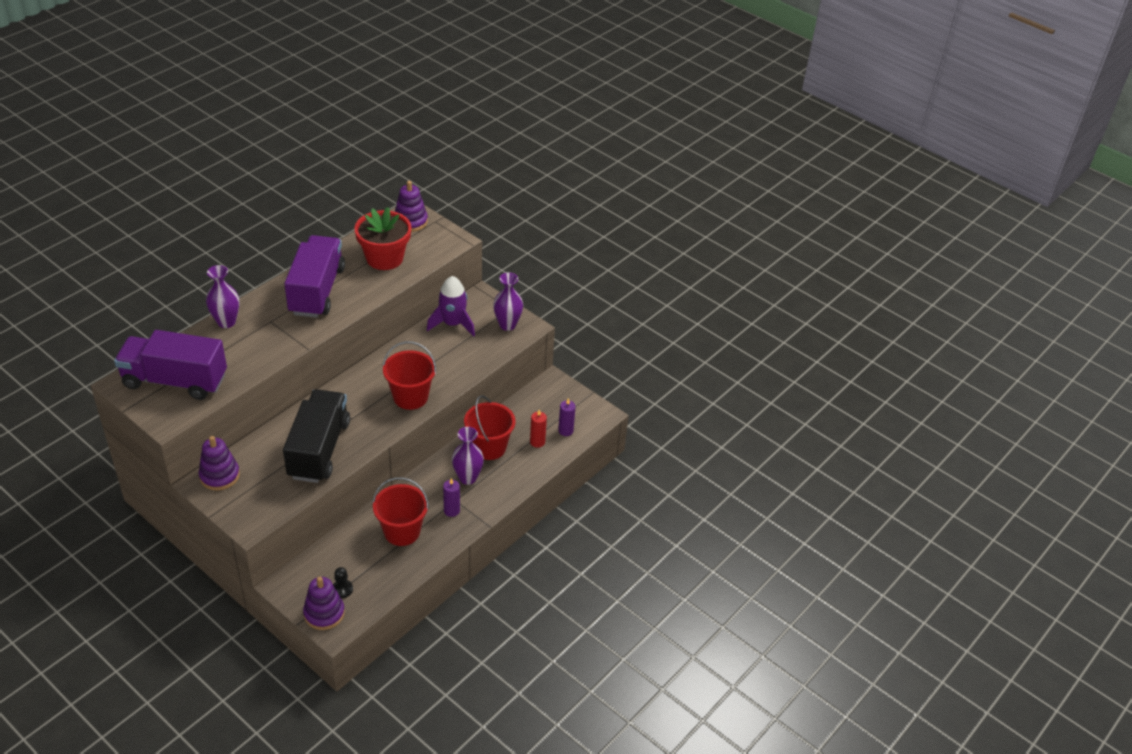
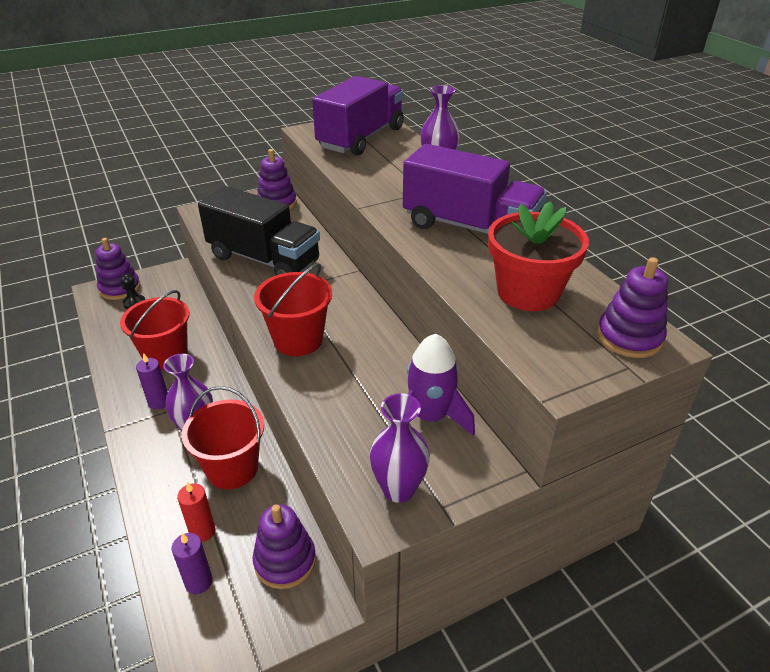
camera: 115 degrees right, 5 degrees down
(537, 402) = (285, 561): none -> purple stacking toy

